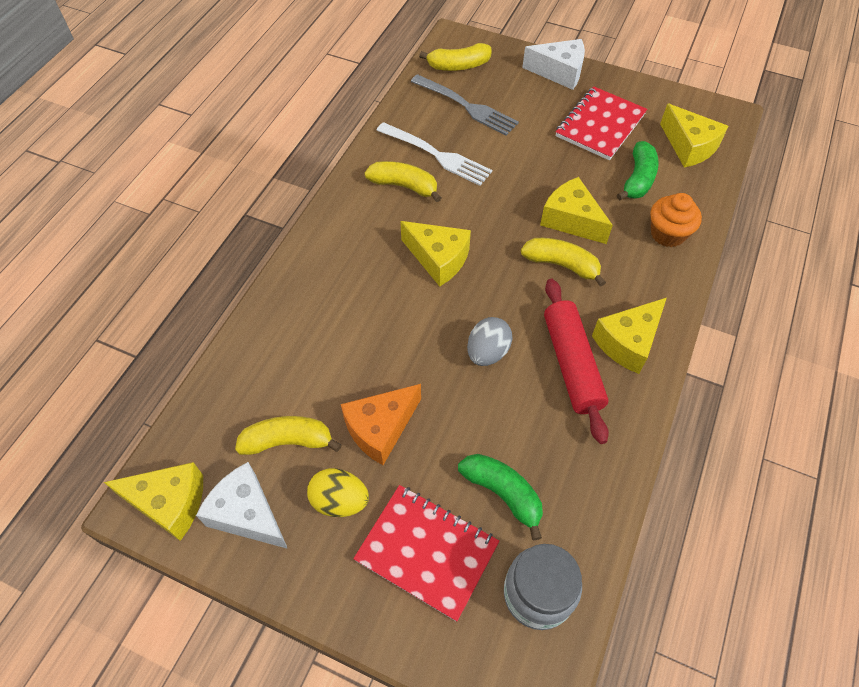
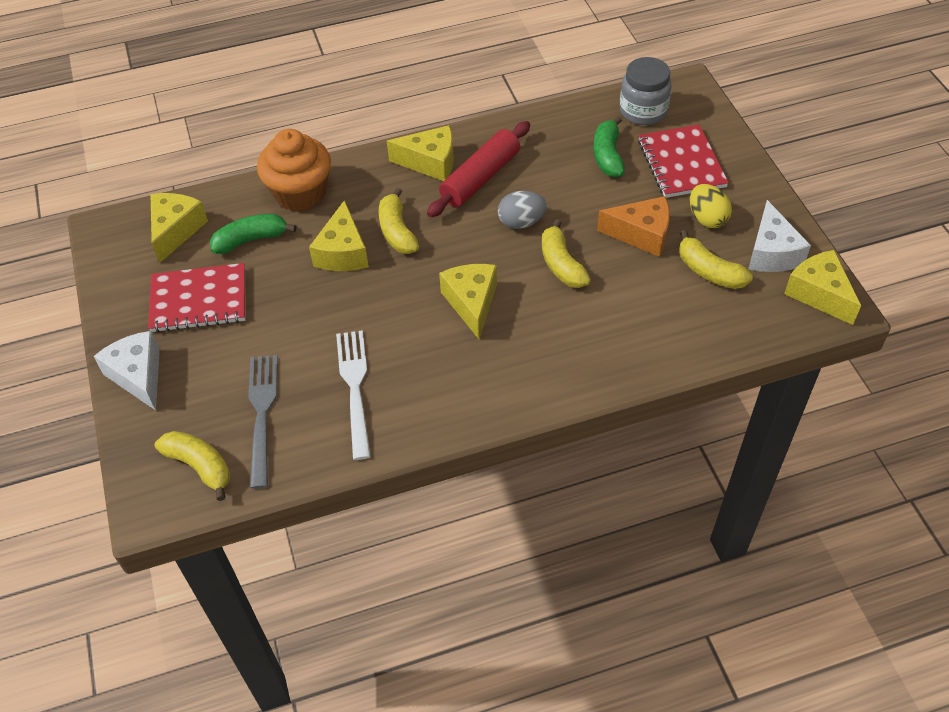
camera: 130 degrees left, 5 degrees down
(404, 186) = (418, 382): yellow banana -> yellow banana (561, 264)
(667, 234) = (300, 193): orange cupcake -> orange cupcake, size x1.53

